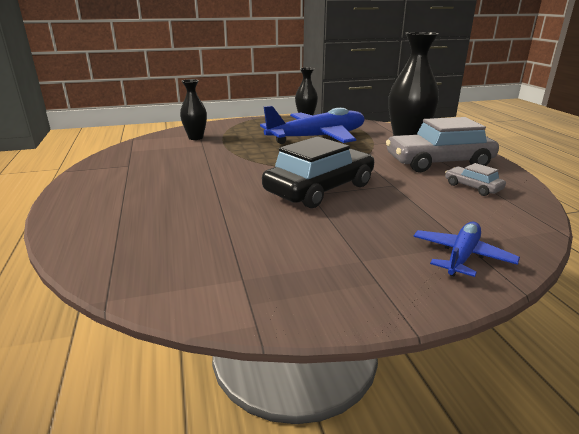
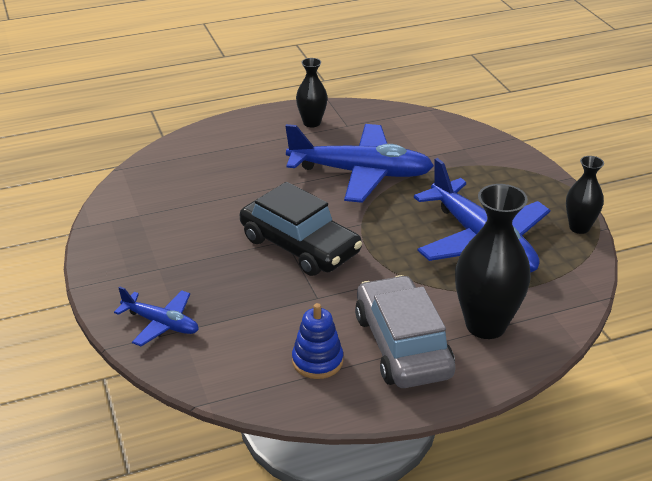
camera: 85 degrees right, 10 degrees up
(196, 138) = (449, 148): black vase -> black vase (312, 123)
(214, 163) = (361, 173): none -> blue plane
(472, 187) = (317, 361): grey car -> blue stacking toy

